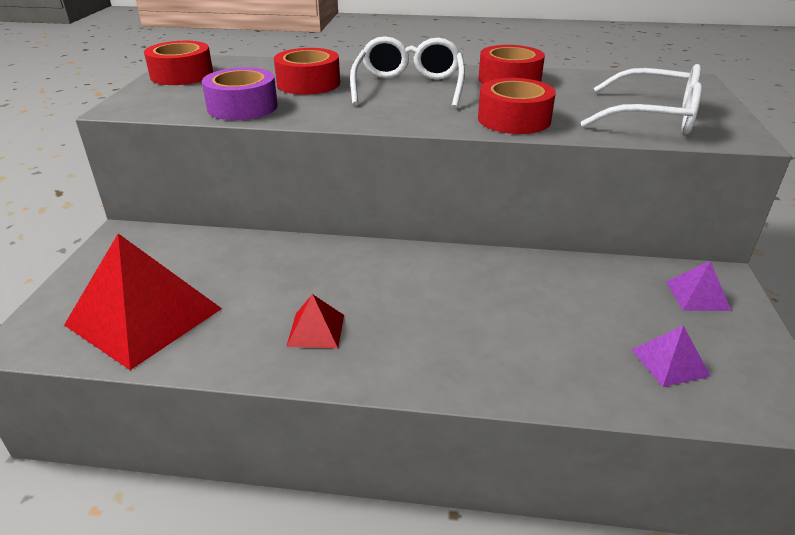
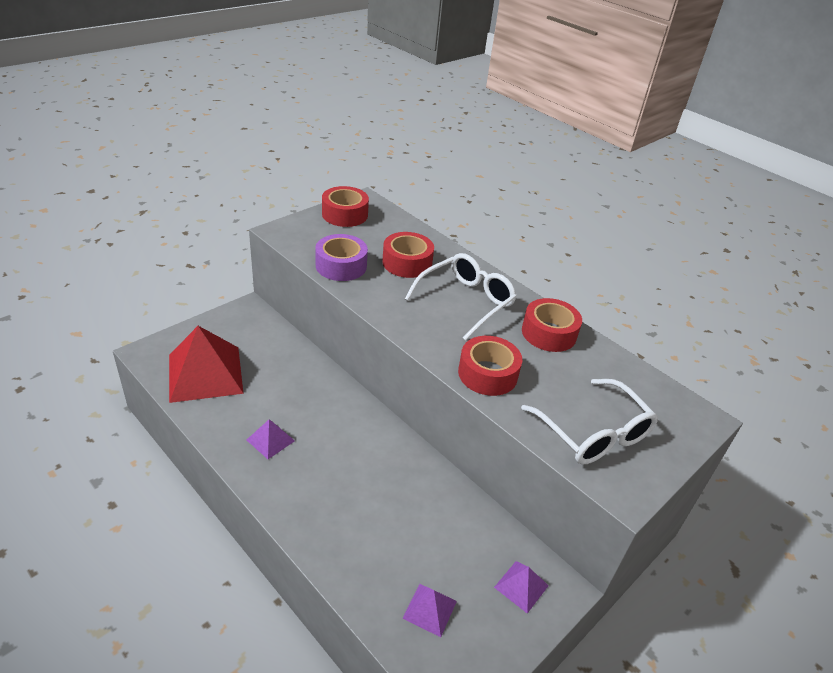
camera: 35 degrees right, 5 degrees up
(316, 330) = (270, 440): red pyramid -> purple pyramid

